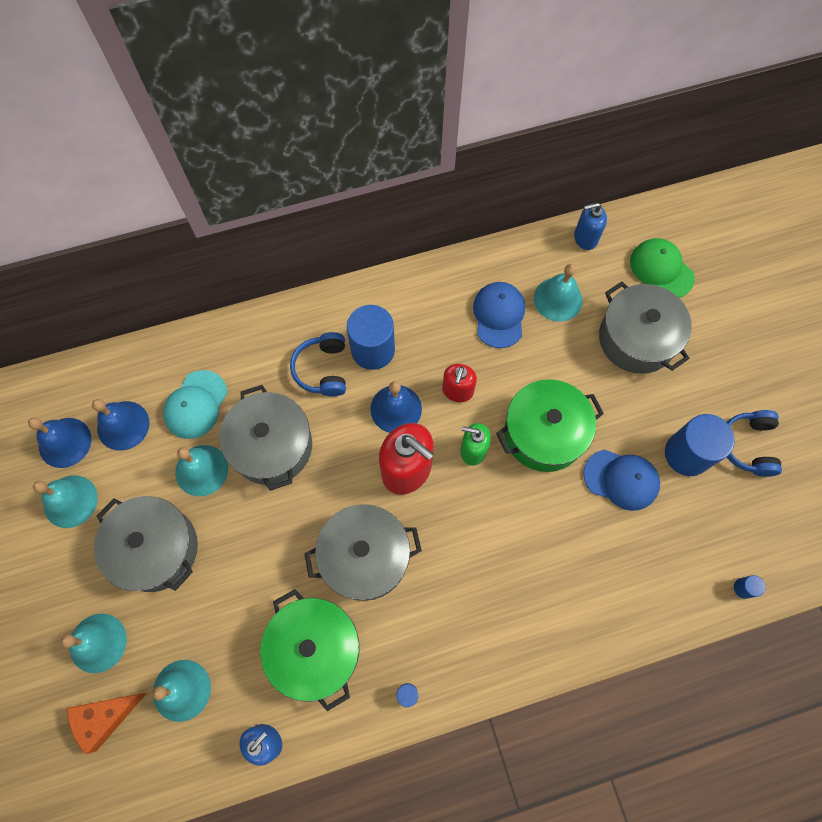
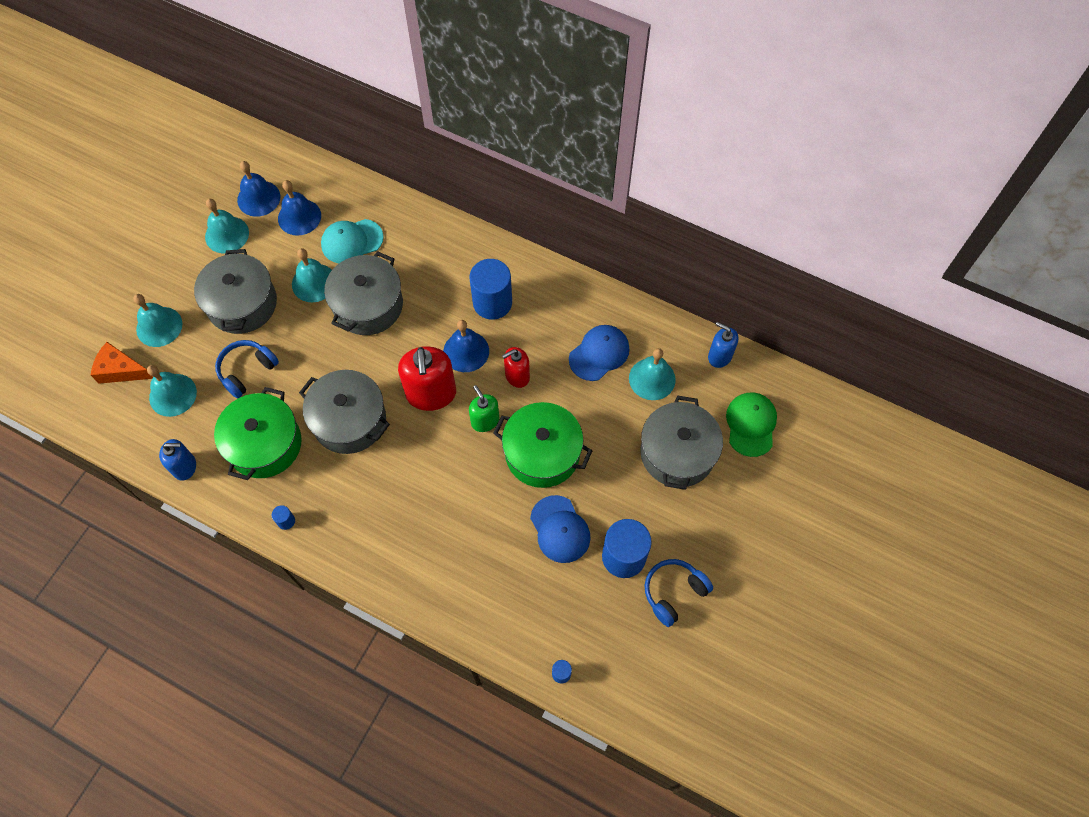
camera: 45 degrees right, 5 degrees down
(323, 369) = (448, 287): blue headphones -> blue headphones (247, 371)

